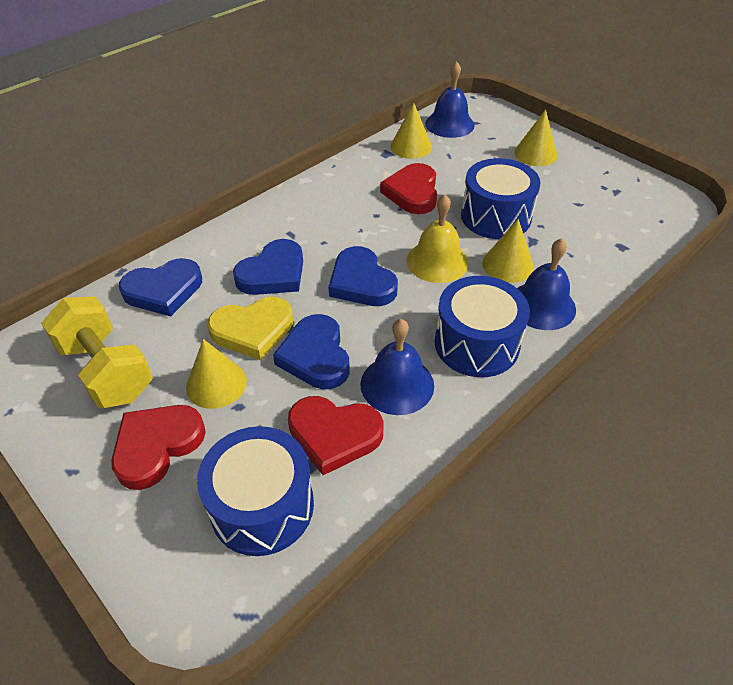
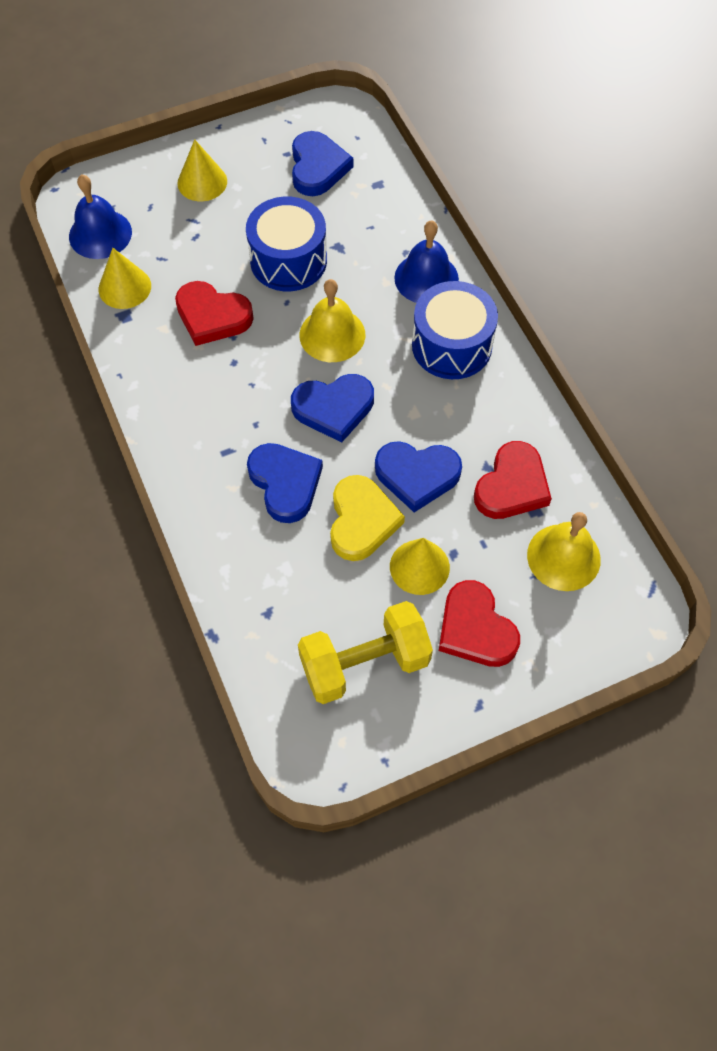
camera: 70 degrees left, 15 degrees up
(163, 290) = (266, 594): blue heart -> blue heart (317, 167)
(262, 506) = (563, 557): blue drum -> yellow bell
(397, 384) = (474, 422): blue bell -> none
(507, 265) = (363, 281): yellow cone -> none

